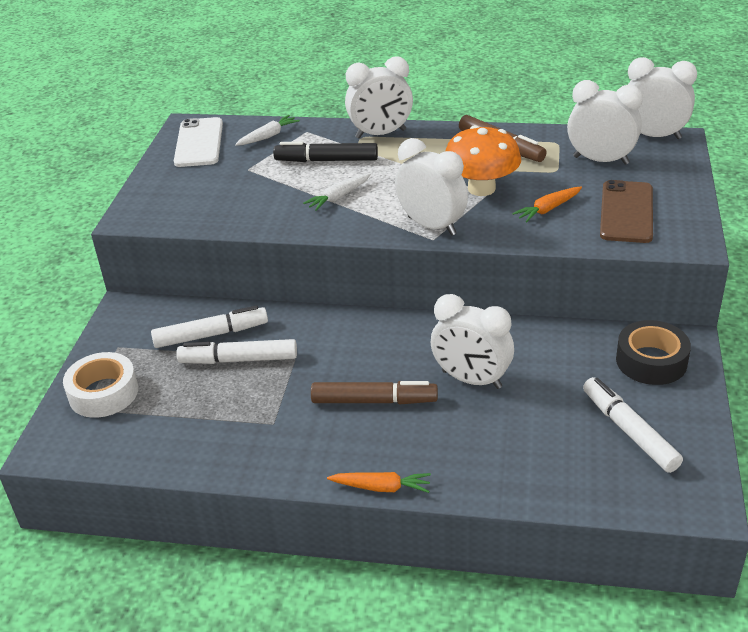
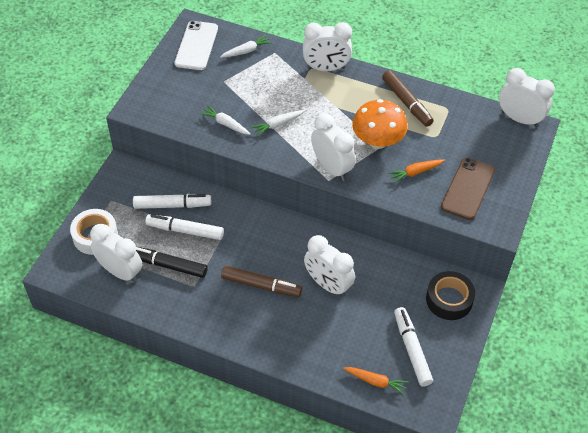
camera: 10 degrees right, 15 degrees up
(265, 209) = (225, 124): none -> white carrot
(326, 160) = (280, 86): black marker -> black marker (168, 265)
(381, 487) = (246, 351): orange carrot -> orange carrot (375, 381)
(600, 160) = (471, 134): white clock -> white clock (120, 272)

